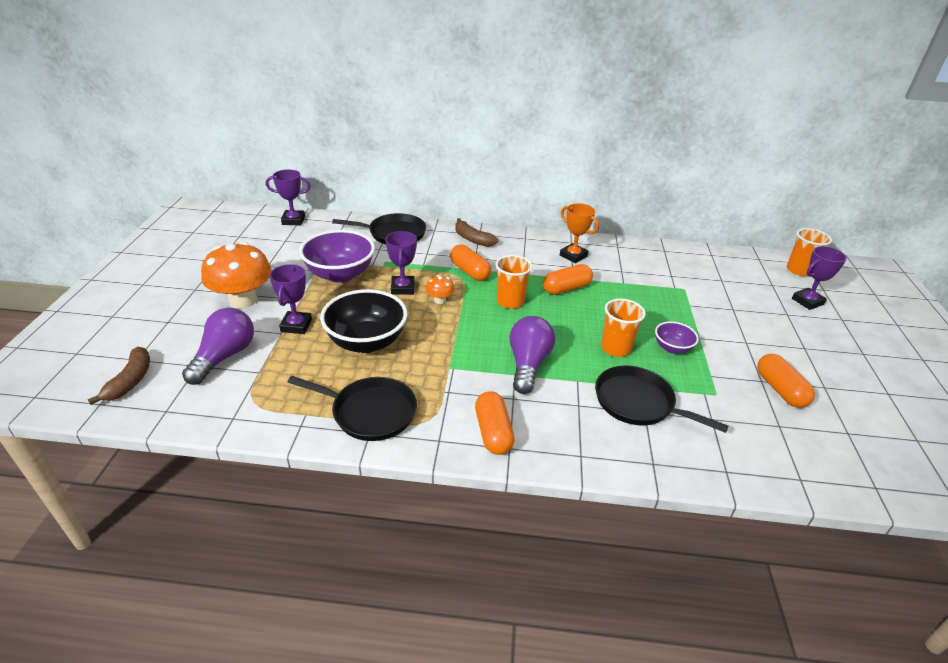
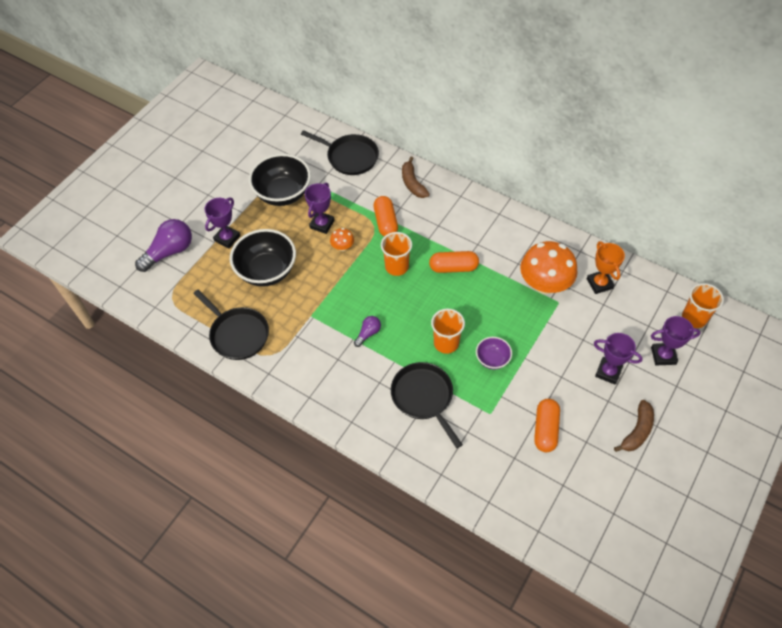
camera: 30 degrees right, 20 degrees up
(130, 381) = (107, 253): brown banana -> brown banana (637, 431)
(243, 300) = (202, 200): orange mushroom -> orange mushroom (544, 284)
(293, 220) = (277, 116): purple trophy -> purple trophy (608, 372)
(340, 274) = (283, 194): purple bowl -> black bowl
(493, 432) = (306, 381): orange capsule -> none
(528, 364) = (368, 333): purple light bulb -> purple light bulb, size x0.51
(573, 256) = (488, 231): orange trophy -> orange trophy (599, 283)

